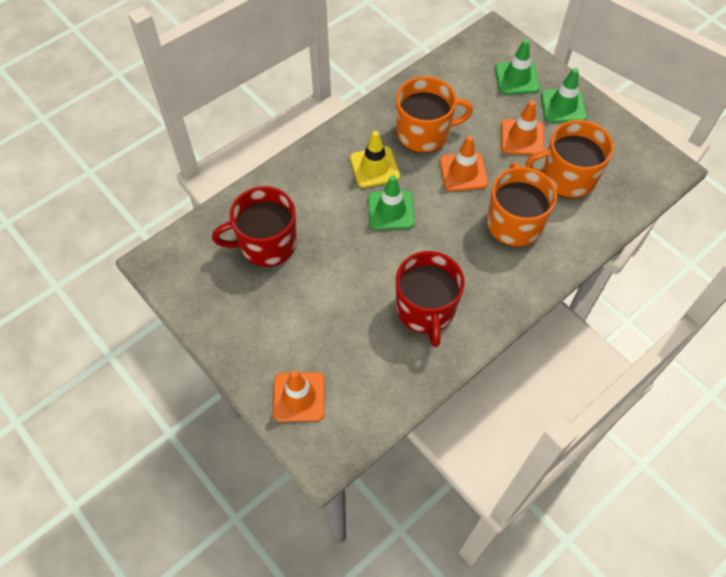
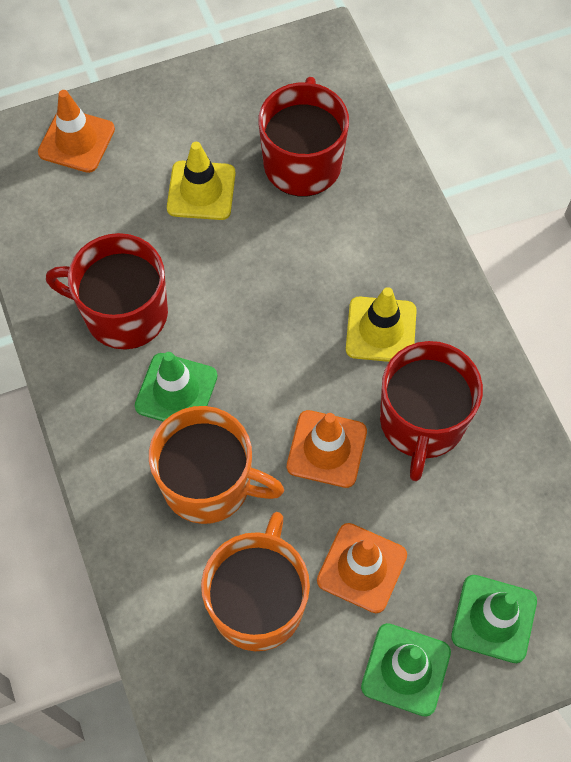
camera: 110 degrees right, 5 degrees up
(312, 297) = (201, 191): none -> yellow traffic cone
(391, 210) = (297, 325): green traffic cone -> green traffic cone (176, 391)
(424, 133) = (422, 422): orange mug -> red mug

